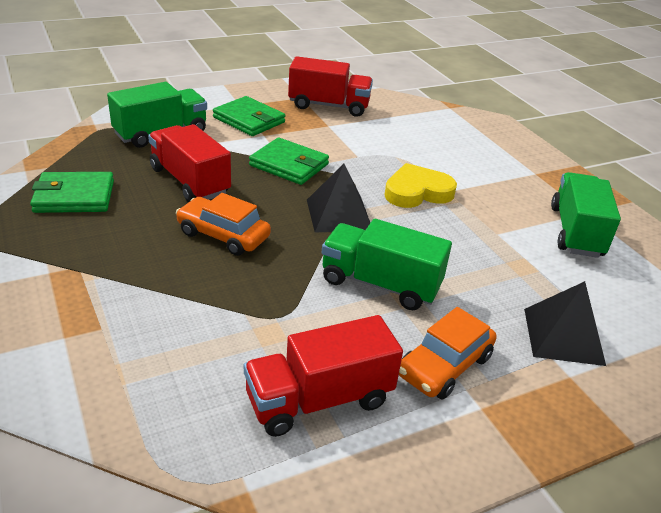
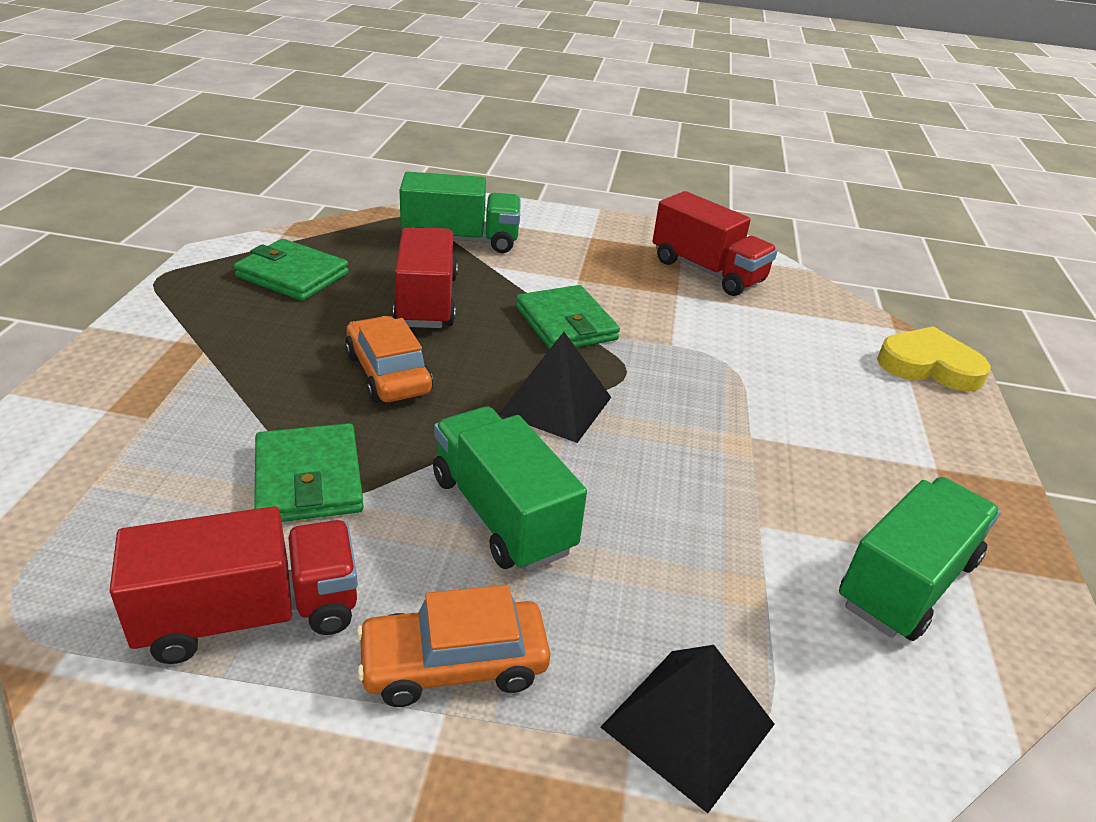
camera: 35 degrees right, 0 degrees up
(249, 120) = (581, 256): green wallet -> green wallet (308, 479)
(319, 400) = (250, 615): red truck -> red truck turned 150 degrees clockwise
(417, 192) = (702, 419): yellow heart -> yellow heart (929, 366)

